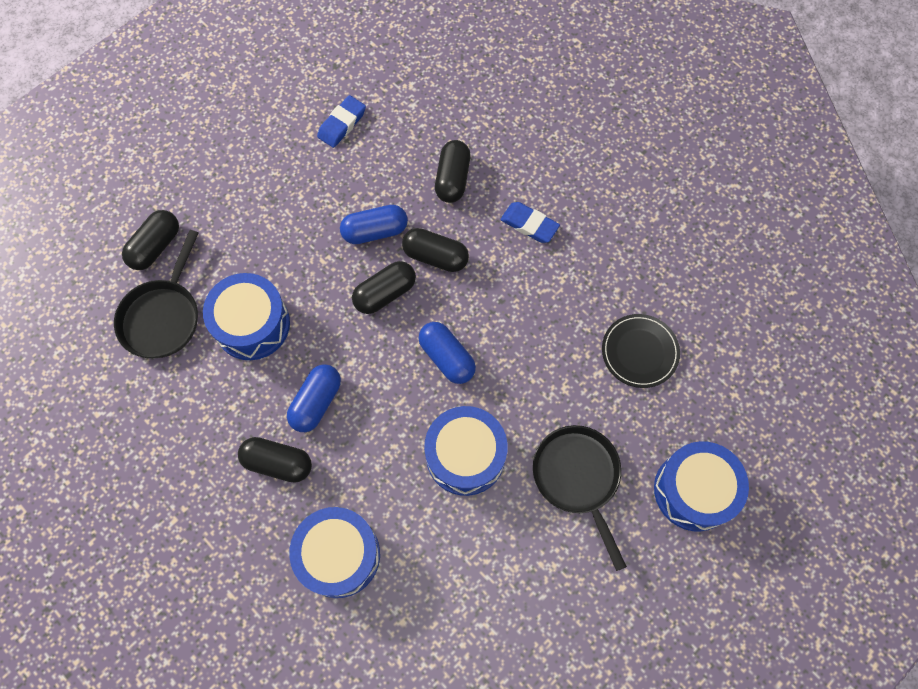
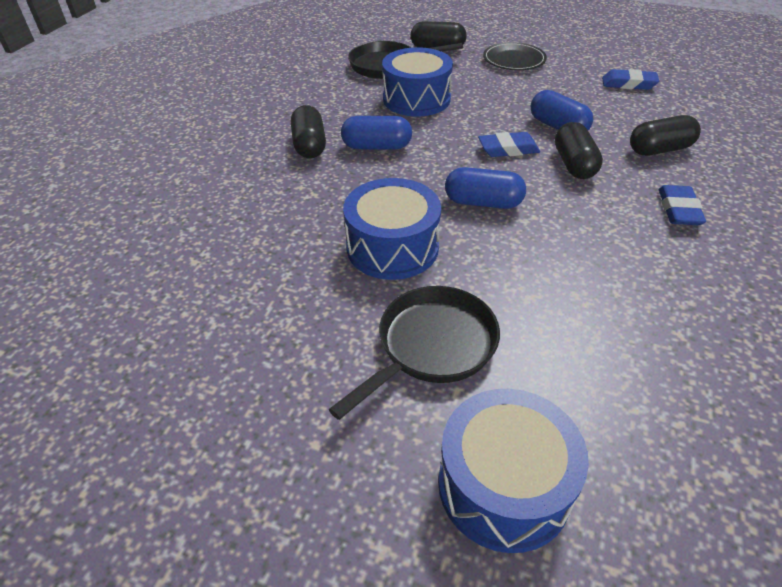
camera: 65 degrees right, 25 degrees down
(339, 555) = (244, 201): blue drum -> none
(385, 293) = (508, 149): black capsule -> blue eraser
(447, 357) = (483, 202): blue capsule -> blue capsule turned 75 degrees clockwise
(639, 352) = (639, 351): black plate -> black plate (514, 60)

